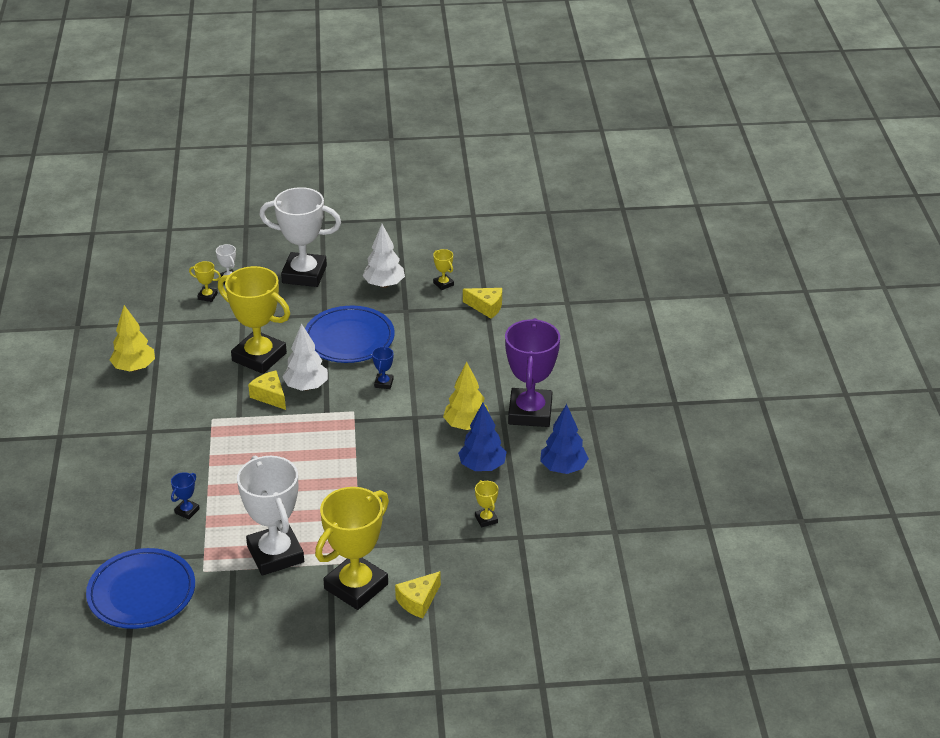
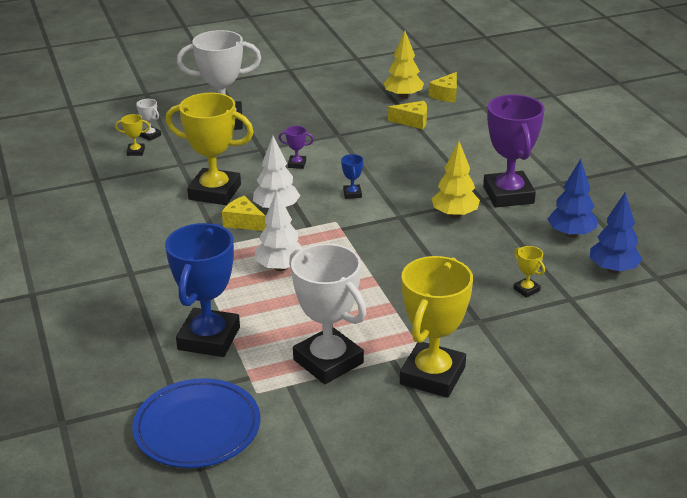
camera: 15 degrees left, 5 degrees down
(134, 368) = (88, 221): yellow tree -> yellow tree (403, 96)
(187, 511) = (209, 338): blue trophy -> blue trophy, size x2.46
(349, 339) = (297, 164): blue plate -> purple trophy
(384, 284) = (306, 118): white tree -> white tree (280, 267)
(418, 601) = (506, 376): yellow cheese -> yellow cheese (446, 95)
(443, 284) = (361, 110): yellow trophy -> none
(482, 466) = (492, 246): blue tree -> blue tree (613, 269)

